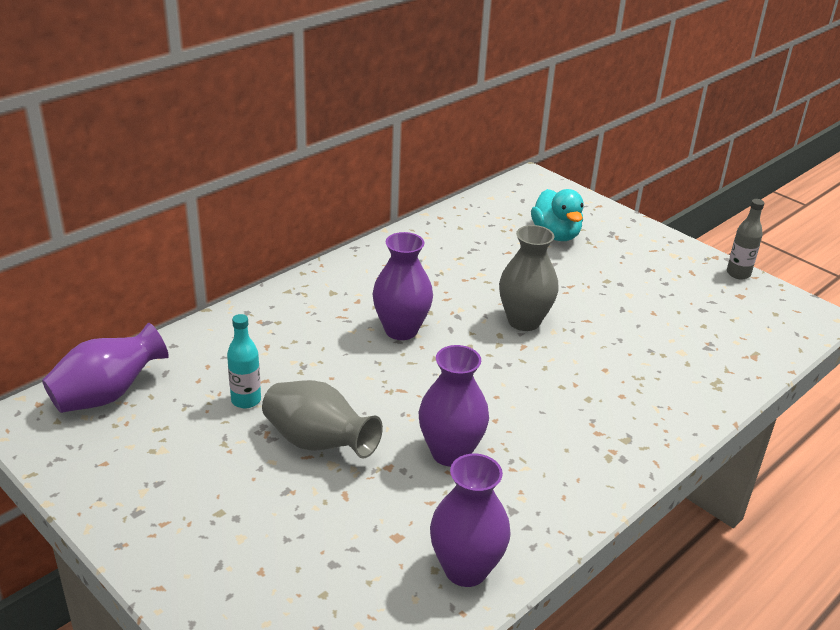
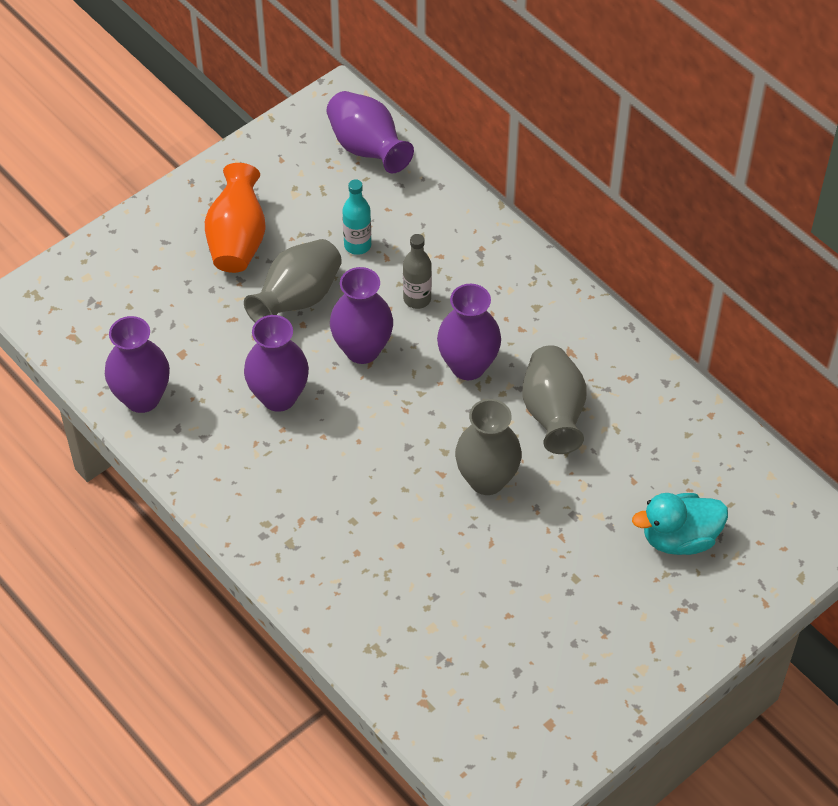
camera: 95 degrees right, 20 degrees up
(225, 495) = (238, 240): none -> orange vase
(385, 395) = (362, 349): none -> purple vase
(449, 286) = (553, 414): none -> grey vase
(738, 274) = (600, 736): grey bottle -> grey bottle (417, 299)

